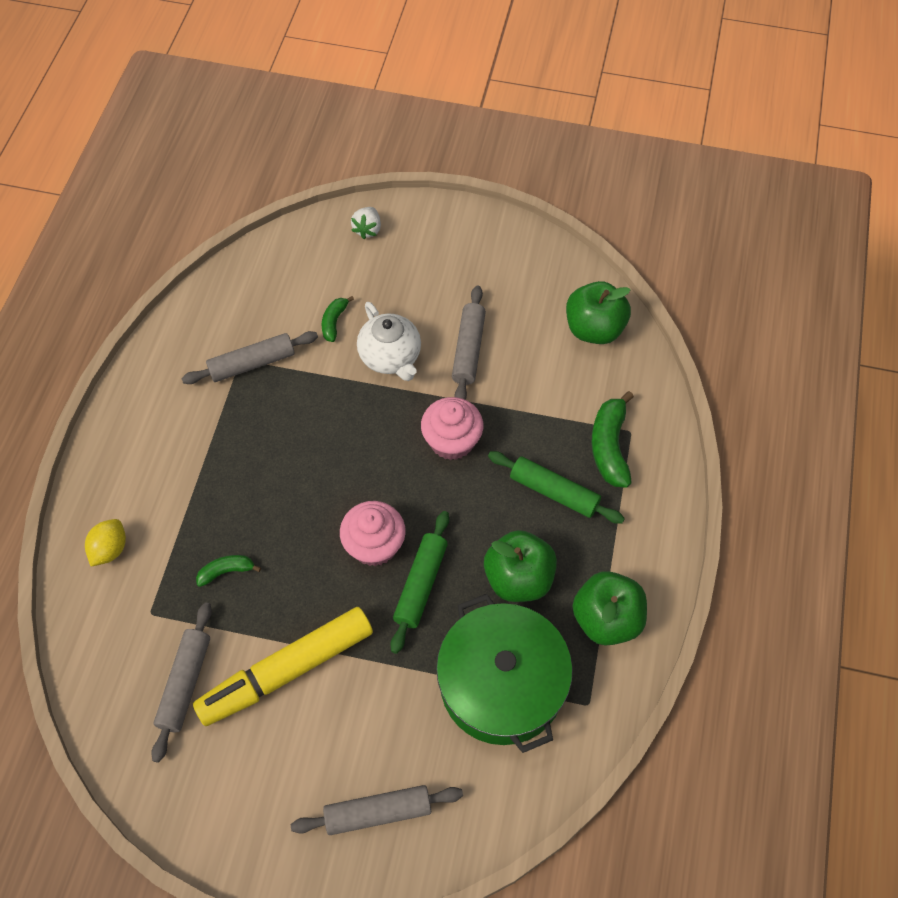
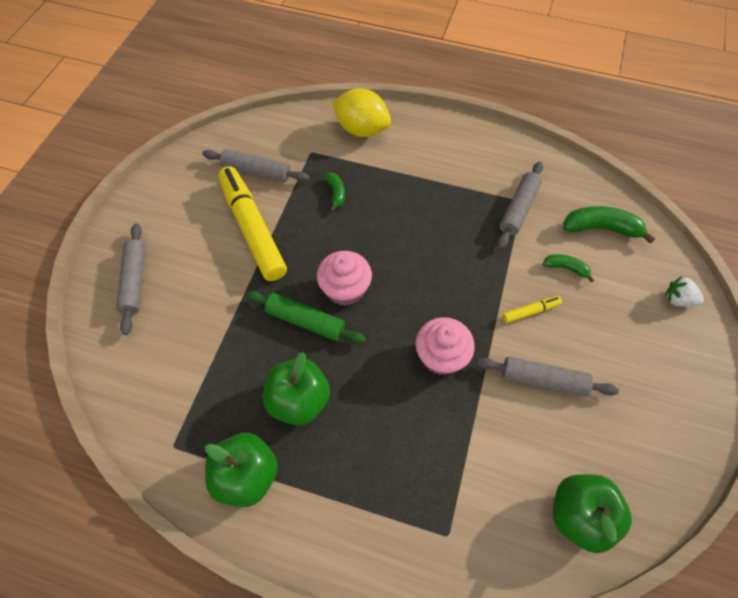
camera: 95 degrees right, 0 degrees up
(110, 549) = (361, 129): yellow lemon -> yellow lemon, size x1.70
(252, 363) = (518, 209): grey rolling pin -> grey rolling pin turned 45 degrees clockwise
(391, 357) = (530, 311): white teapot -> yellow marker
(501, 684) = (208, 376): green pot -> none
(554, 492) = (382, 443): green rolling pin -> none
(609, 446) = (430, 509): green banana -> green banana (601, 228)

